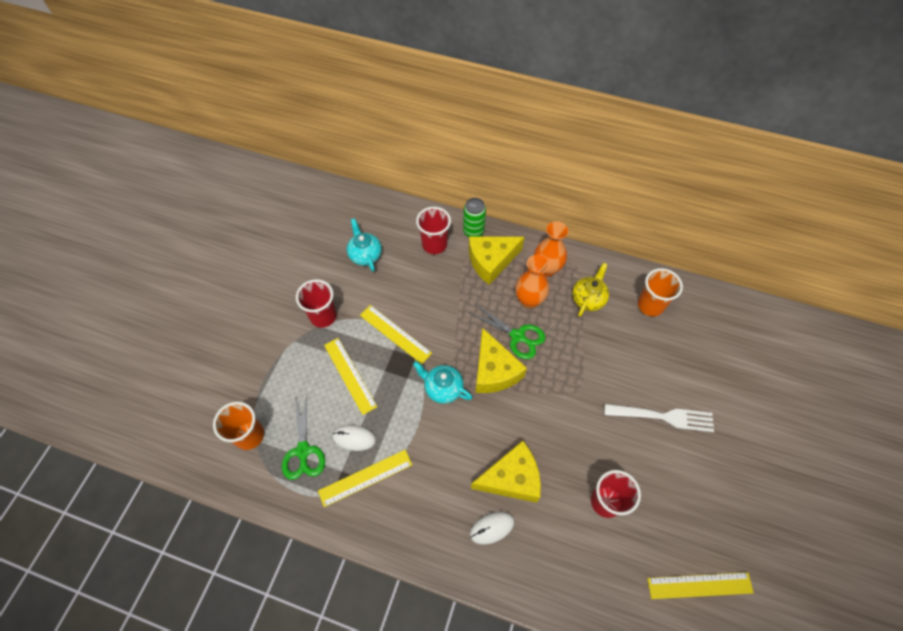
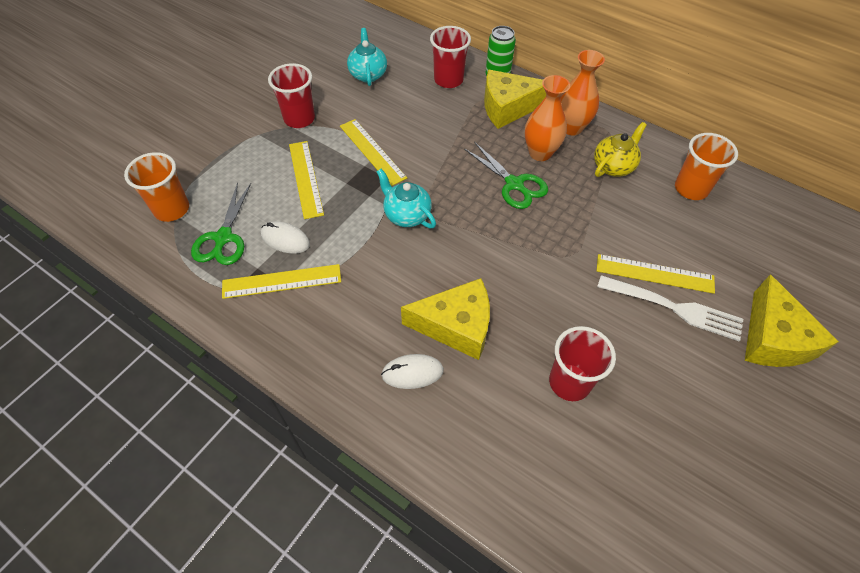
camera: 15 degrees right, 5 degrees down
(494, 371) = (474, 211): yellow cheese -> yellow cheese (773, 338)
(699, 585) = (671, 516): yellow ruler -> yellow ruler (654, 273)

